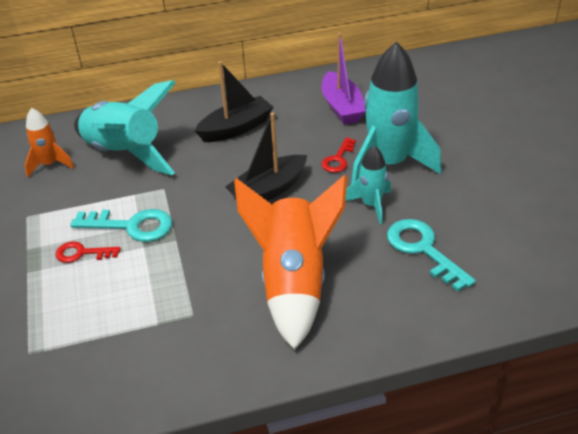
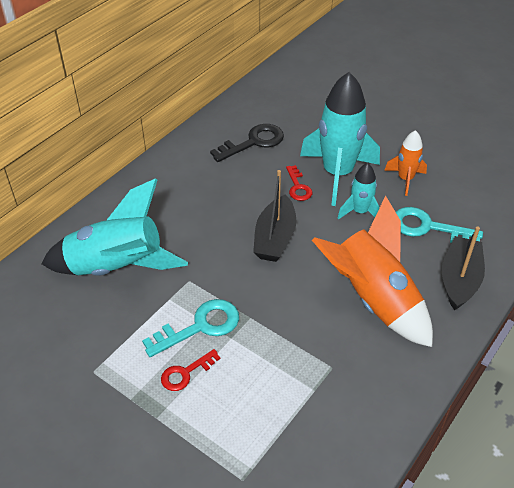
camera: 40 degrees left, 5 degrees up
(50, 164) = (56, 313): orange rocket -> orange rocket (405, 179)
(236, 128) = (189, 198): black boat -> black boat (459, 280)
(341, 107) = (253, 142): purple boat -> black key

